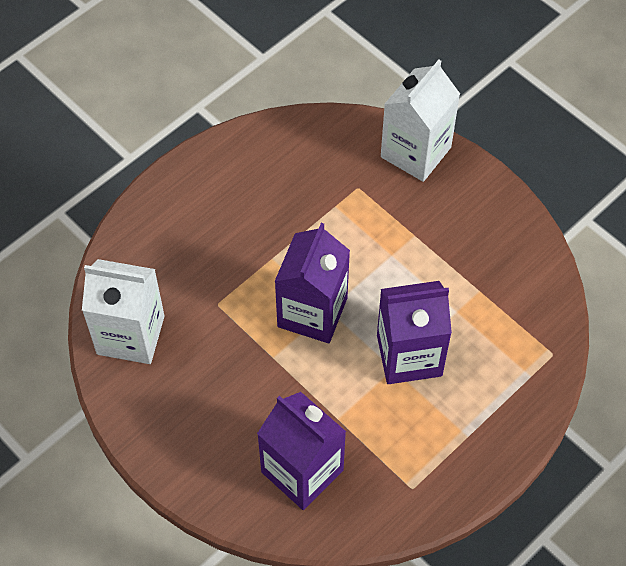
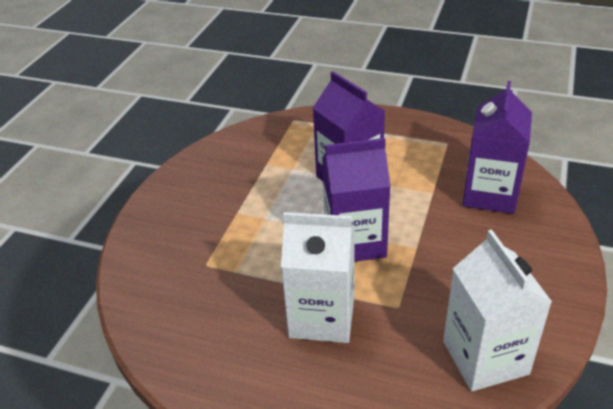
camera: 115 degrees left, 20 degrees down
(415, 152) = (145, 243): white carton -> white carton (322, 317)

